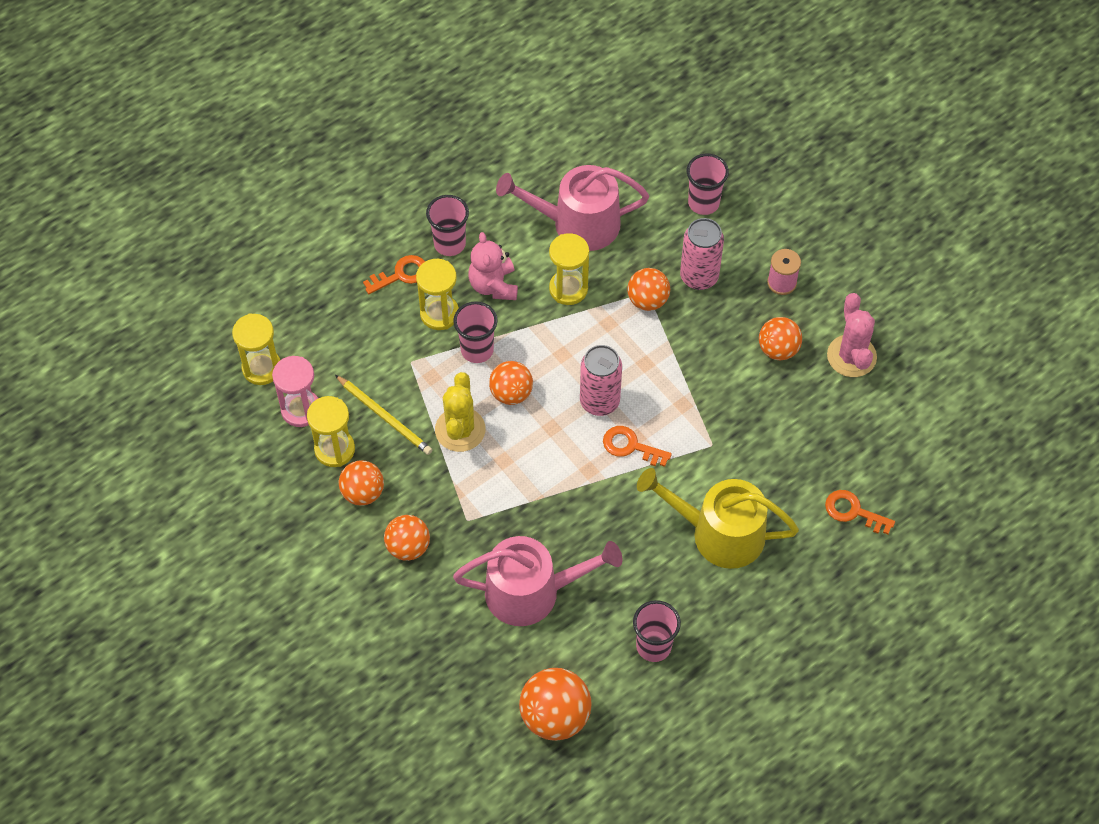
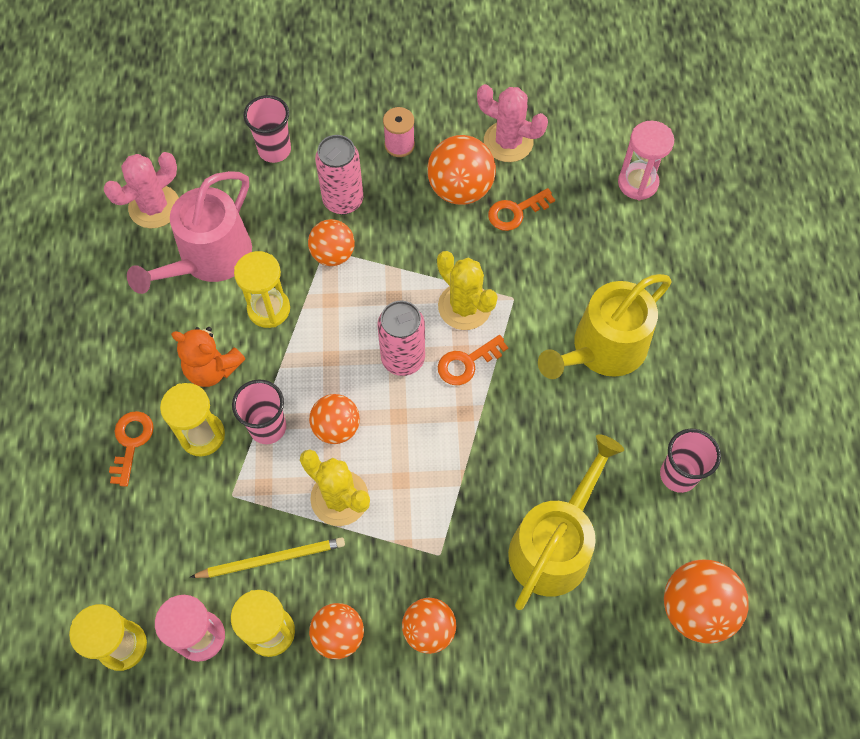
camera: 55 degrees left, 5 degrees up
(449, 244) = (136, 377): pink cup -> none
(493, 285) = (212, 368): pink teddy bear -> orange teddy bear
(531, 592) = (554, 545): pink watering can -> yellow watering can
(589, 160) = (154, 207): none -> pink cactus
(677, 416) = (464, 306): none -> yellow cactus
(778, 349) = (460, 189): orange ball -> orange ball, size x1.50
(853, 512) = (653, 235): orange key -> orange key (516, 212)
(894, 473) = (638, 183): none -> pink hourglass

